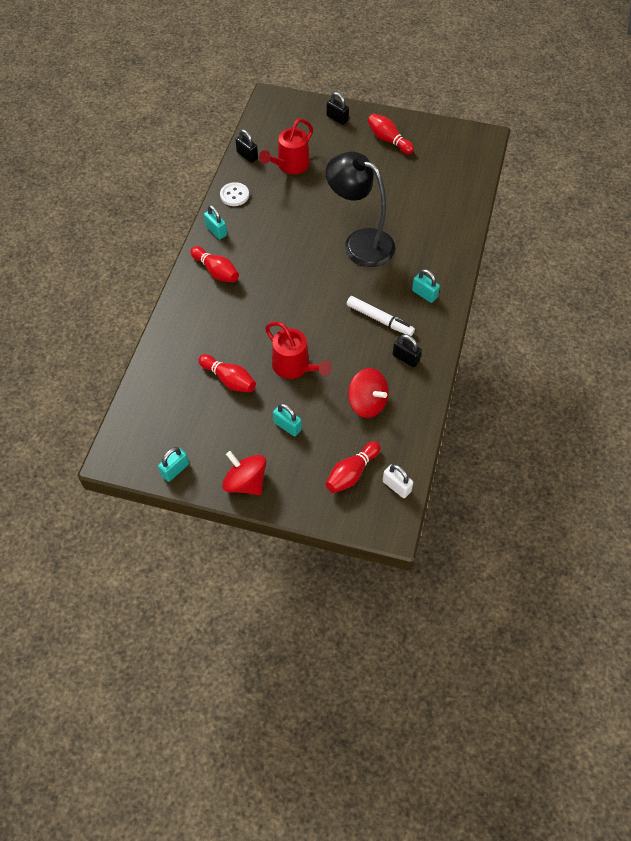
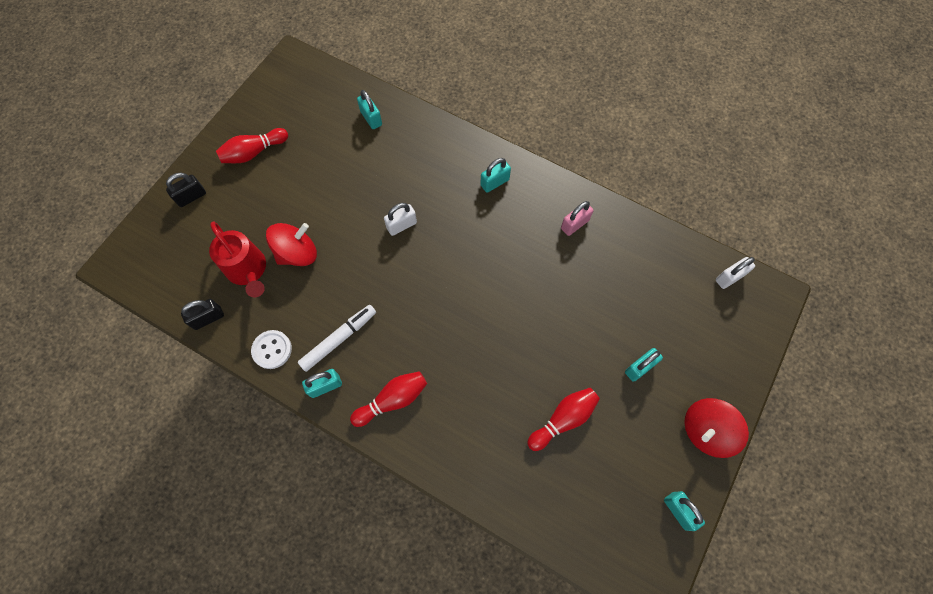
camera: 75 degrees left, 10 degrees up
(295, 367) = (561, 340): red watering can -> none
(351, 473) = (708, 316): red bowling pin -> none
(360, 243) = (401, 225): black lamp -> white padlock
(367, 403) = (624, 277): red spinning top -> red spinning top (297, 253)
(380, 319) = (517, 235): white marker -> white marker (339, 339)
(406, 358) = (574, 224): black padlock -> pink padlock
(451, 200) = (371, 118): none -> turquoise padlock

